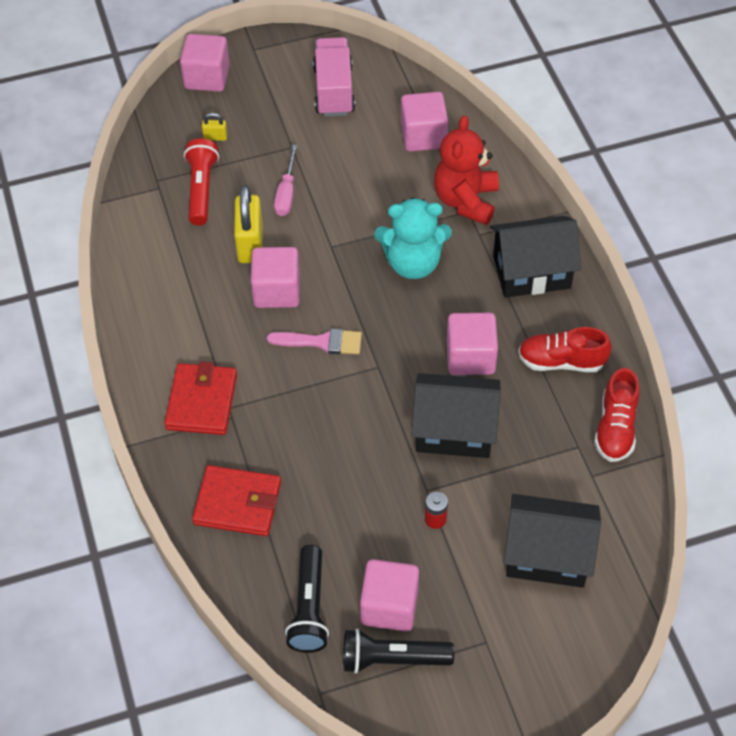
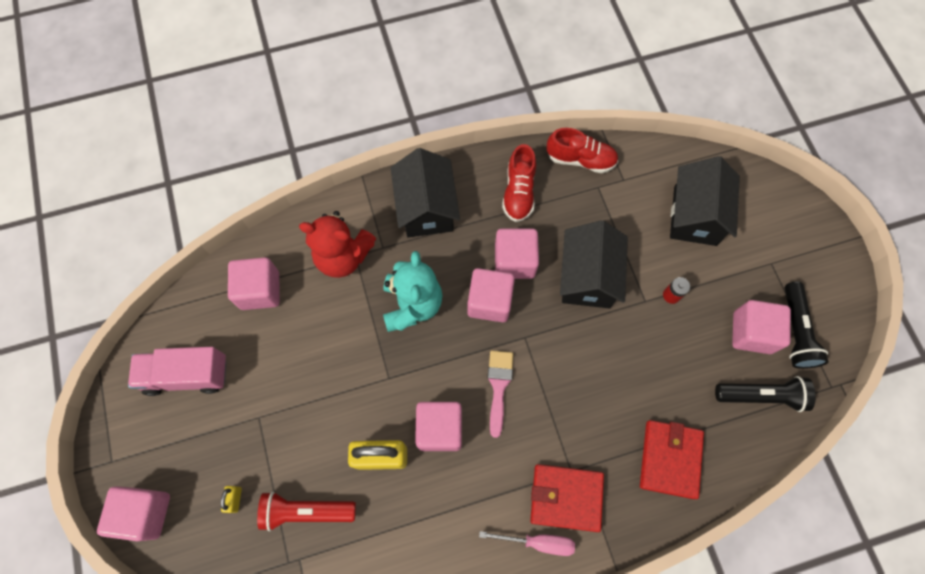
camera: 90 degrees left, 15 degrees up
(286, 193) = (319, 422): pink screwdriver -> pink screwdriver (538, 542)
(419, 333) = (489, 301): none -> pink cube

